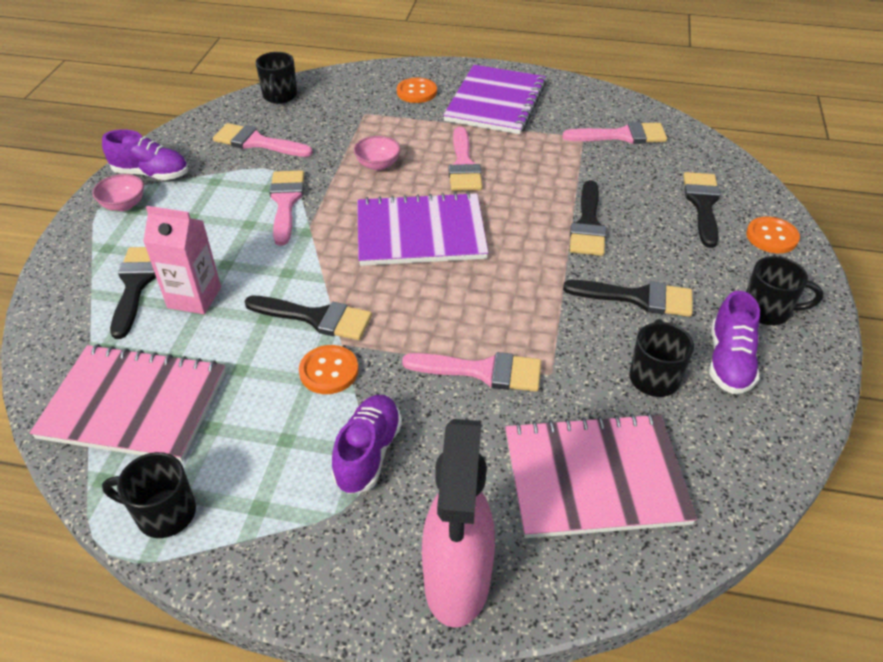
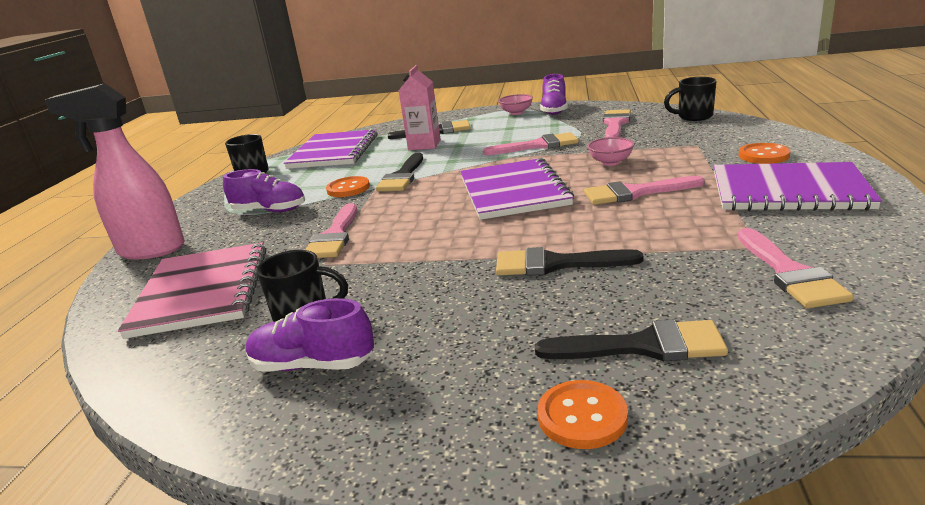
camera: 90 degrees right, 20 degrees down
(134, 404) = (334, 152): pink notebook -> purple notebook
(638, 298) = (426, 301): black brush -> none
(768, 311) = (400, 402): black mug -> none

